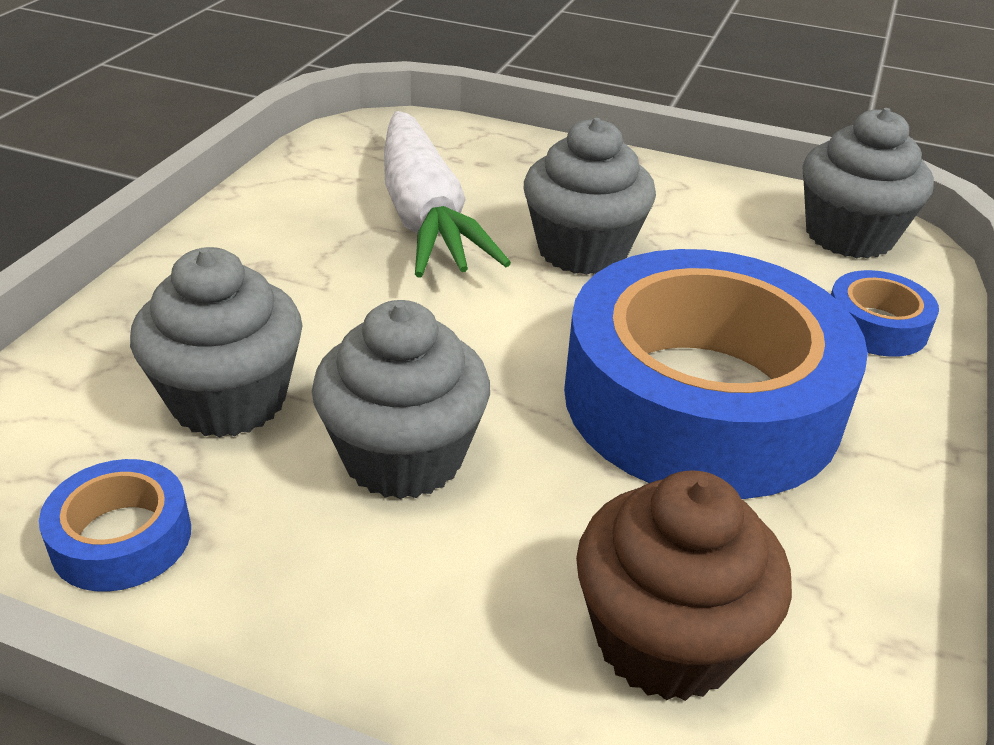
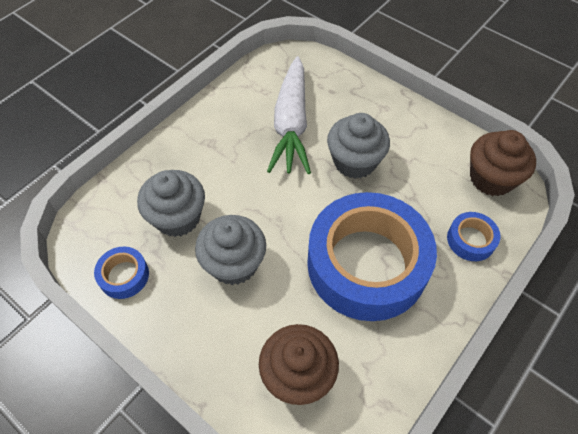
camera: 20 degrees right, 20 degrees up
(849, 235) = (491, 178): grey cupcake -> brown cupcake

